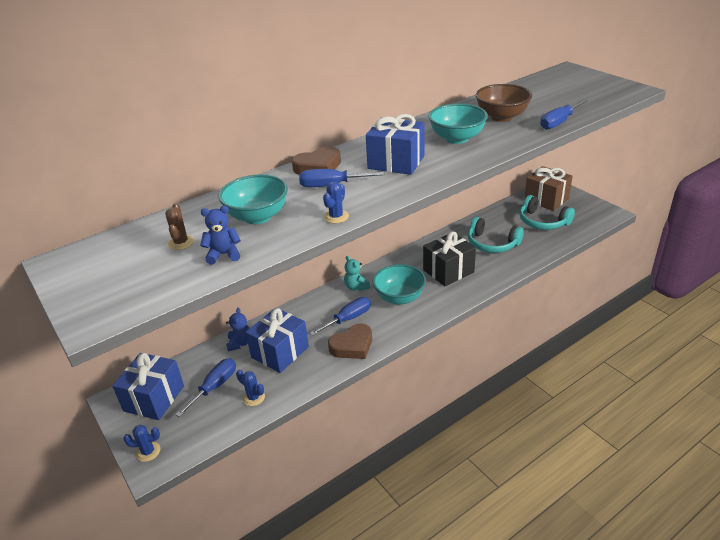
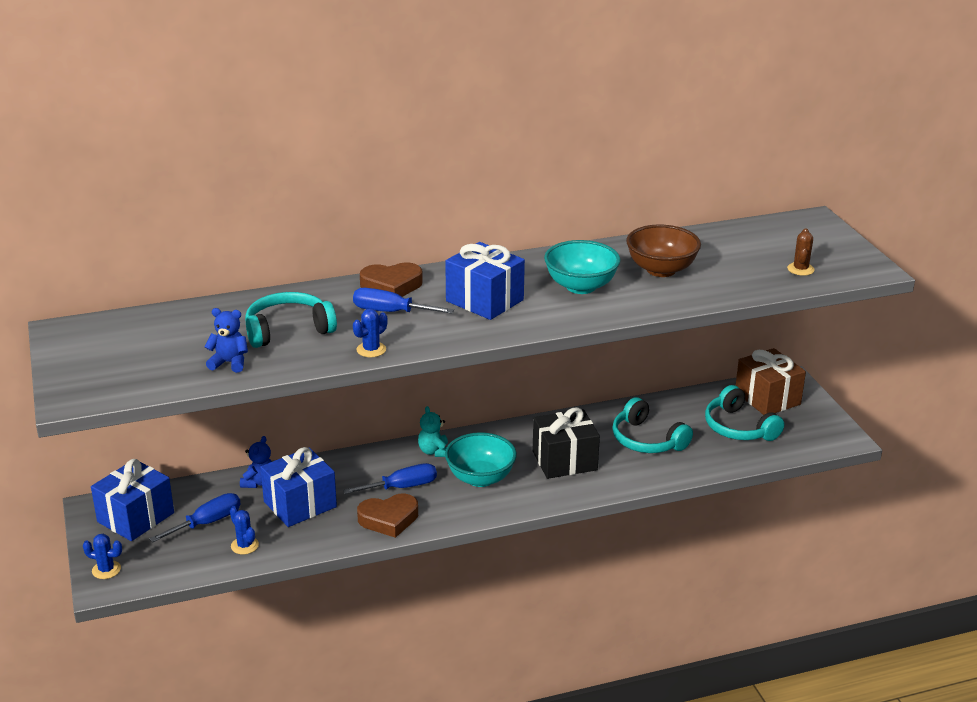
camera: 15 degrees right, 5 degrees down
(181, 243) = (193, 340): brown cactus -> brown cactus (800, 269)
(257, 217) = (288, 330): turquoise bowl -> turquoise headphones
(558, 122) = (725, 293): blue screwdriver -> none

